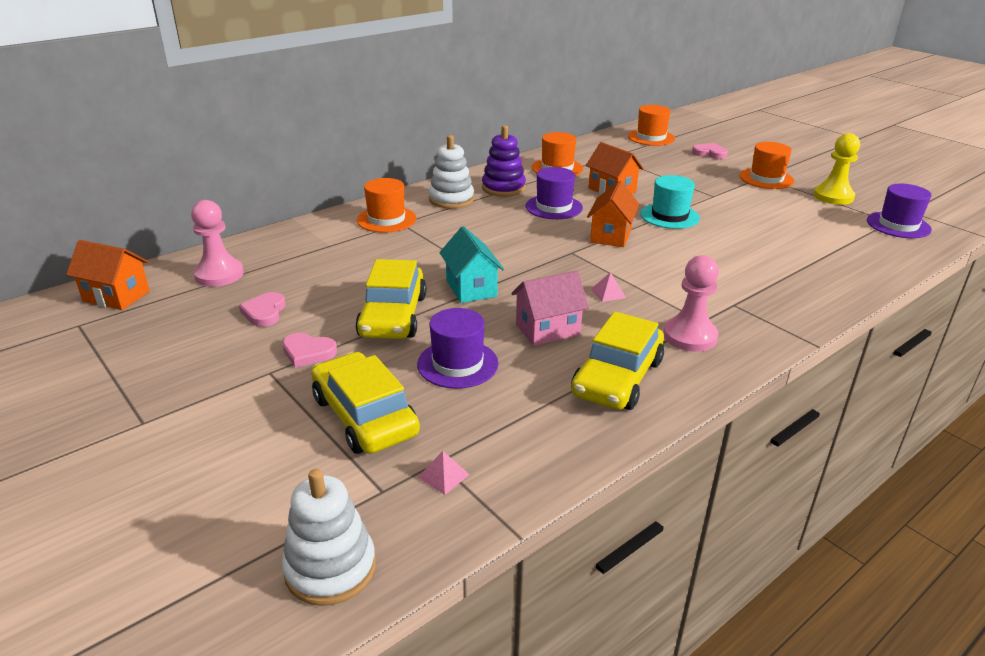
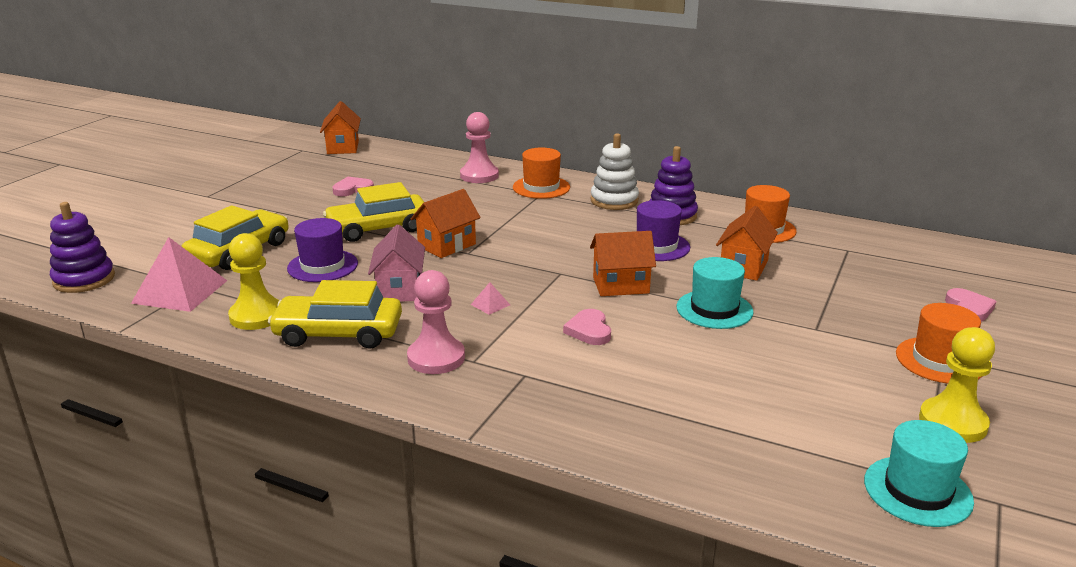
camera: 65 degrees right, 5 degrees down
(219, 274) = (394, 163): pink pawn -> pink pawn (479, 176)
(308, 352) = (308, 215): pink heart -> pink heart (589, 330)
(330, 568) = (84, 279): white stacking toy -> purple stacking toy
(443, 476) = (180, 291): pink pyramid -> pink pyramid, size x2.39
(471, 288) = (447, 245): turquoise house -> orange house
(547, 329) = (400, 289): pink house -> pink house turned 45 degrees clockwise
(549, 423) = (257, 316): none -> yellow pawn
(651, 137) = (957, 263): orange hat -> none
(898, 225) = (917, 491): purple hat -> turquoise hat

